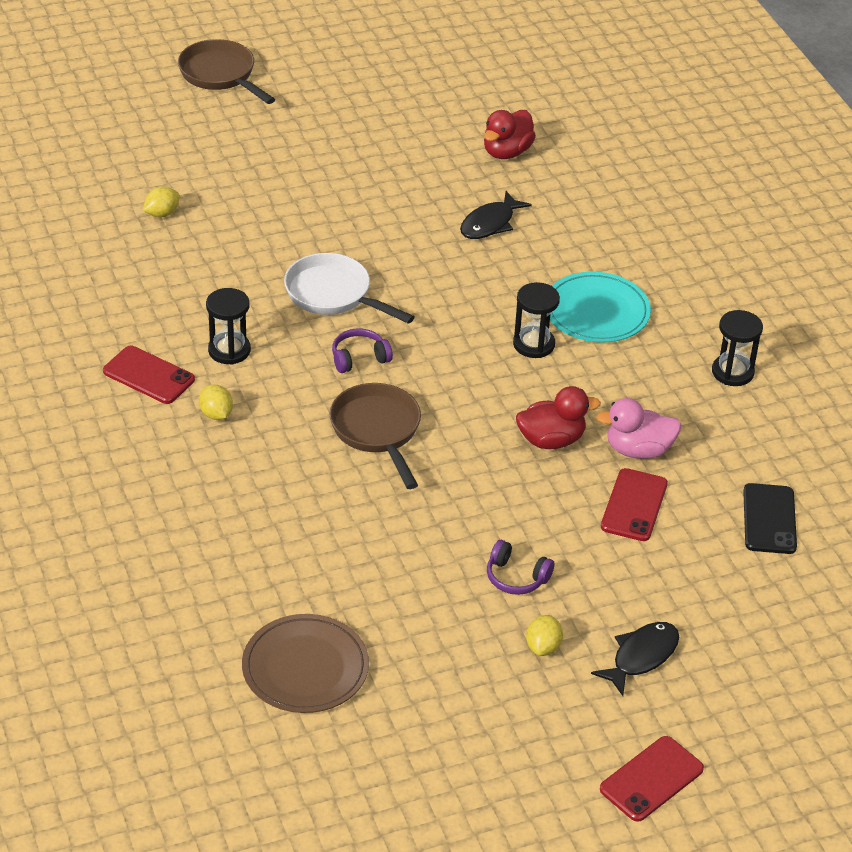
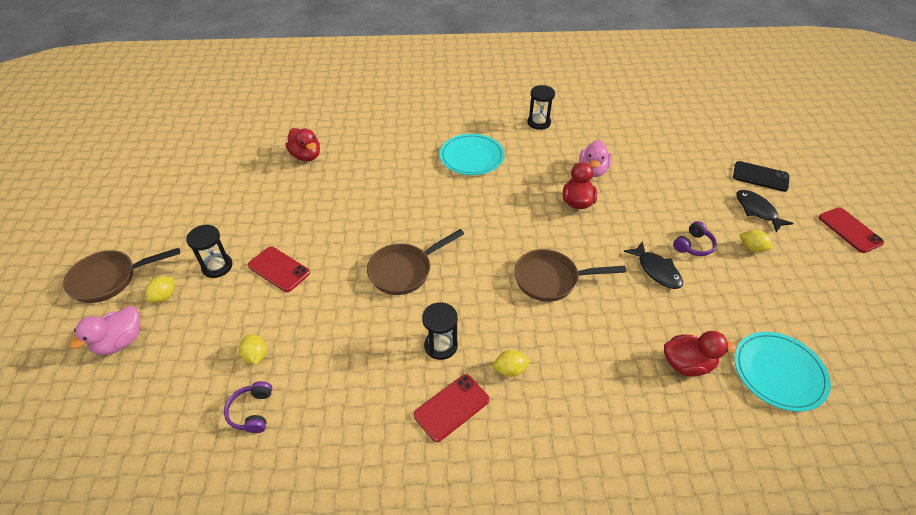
camera: 70 degrees left, 5 degrees up
(144, 116) = (120, 342): none -> pink duck
(213, 122) = (164, 296): none -> yellow lemon
(284, 574) = (687, 364): none -> red duck
(305, 668) = (778, 372): brown plate -> turquoise plate
(333, 295) = (404, 271): white pan -> brown pan
(359, 358) = (475, 272): purple headphones -> purple headphones (252, 412)
(490, 223) = (370, 179): black fish -> black fish (656, 270)
(534, 344) = (491, 188): black hourglass -> black hourglass (217, 266)
(634, 505) = (637, 183): red phone -> red phone (279, 269)
(769, 519) = (653, 139): black phone -> black phone (760, 177)

